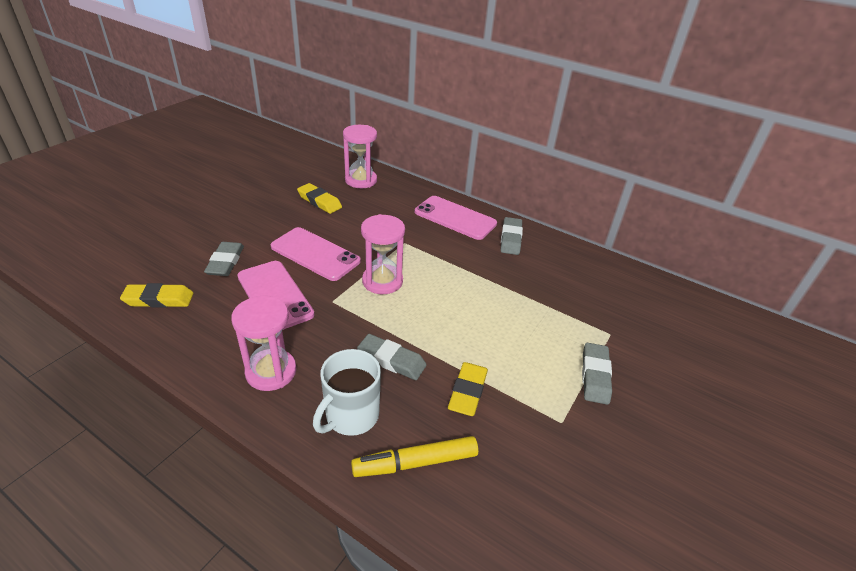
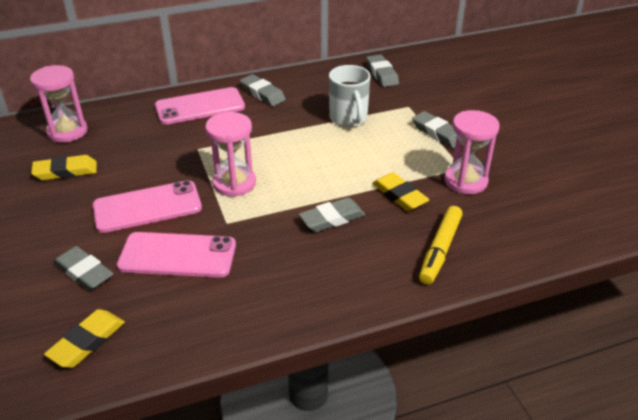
camera: 50 degrees left, 0 degrees up
(271, 372) = (277, 293): pink hourglass -> pink hourglass (465, 181)
(351, 416) = (369, 265): white mug -> white mug (348, 118)
(635, 292) = (382, 74): none -> grey eraser

